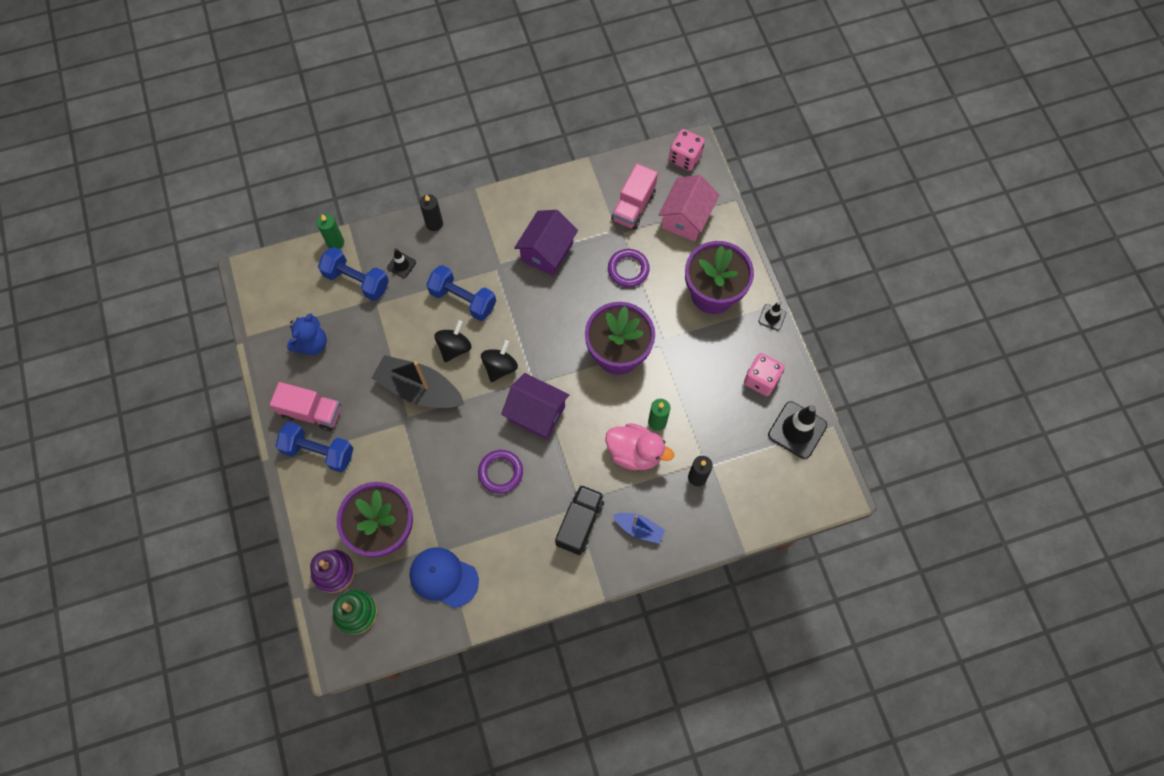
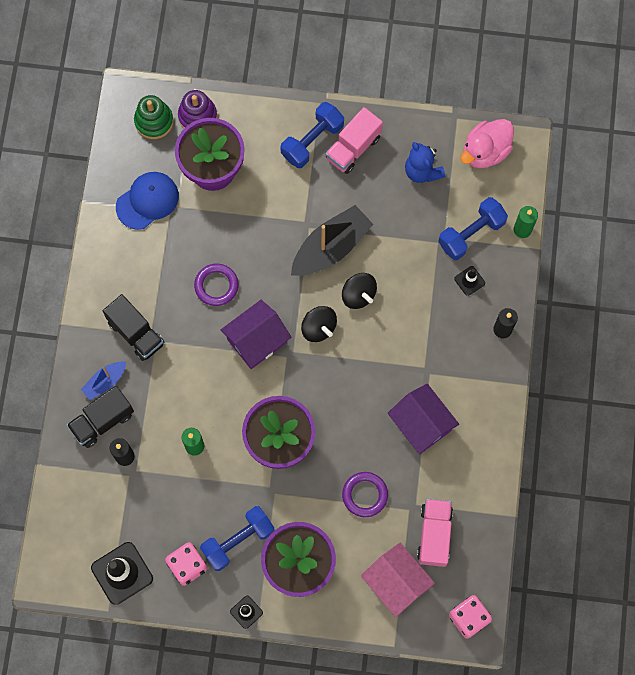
camera: 115 degrees right, 5 degrees up
(463, 299) = (405, 323): blue dumbbell -> blue dumbbell (238, 540)
(633, 206) = (434, 535): pink truck -> pink truck turned 45 degrees clockwise
(635, 453) = (175, 411): pink duck -> pink duck (485, 152)
(676, 513) = (102, 421): none -> black truck

